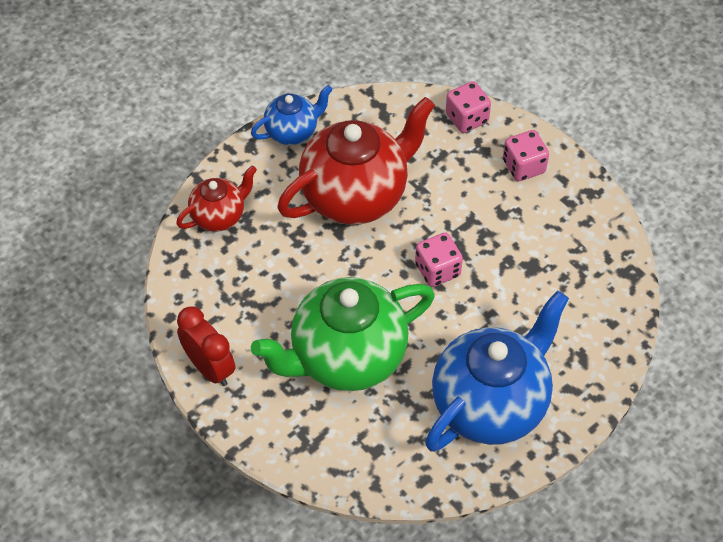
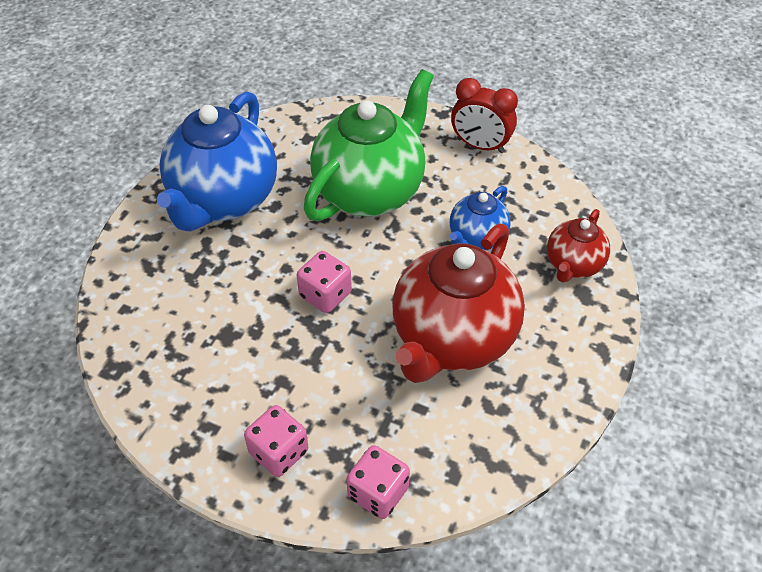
camera: 155 degrees right, 5 degrees down
(292, 132) = (571, 386): blue teapot -> blue teapot (476, 238)

